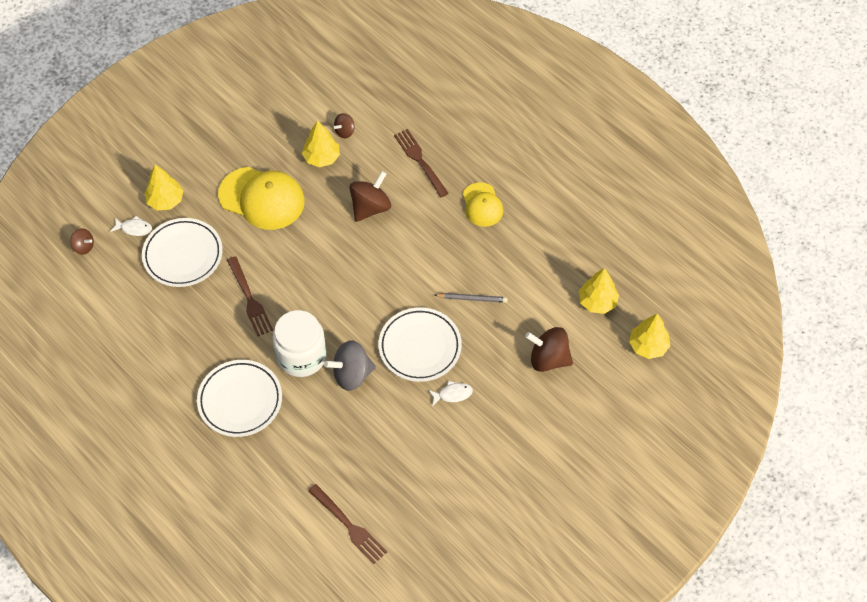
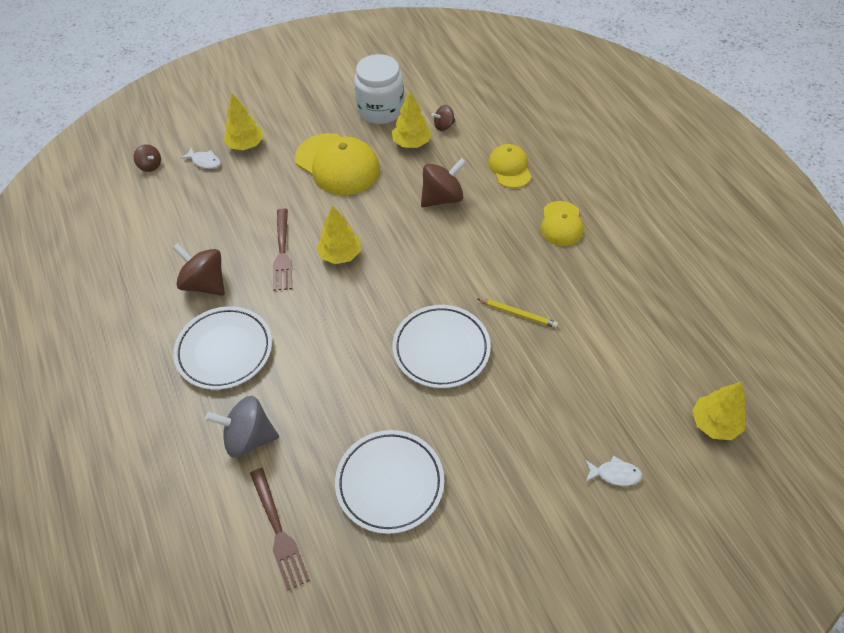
camera: 20 degrees right, 5 degrees down
(183, 255) = (237, 196): white plate -> white plate (390, 483)
(301, 356) = (309, 323): white jar -> white jar (380, 110)
(351, 374) = (354, 357): grey spinning top -> grey spinning top (248, 438)
(420, 161) = (510, 168): brown fork -> yellow cap
(453, 394) = (459, 412): white fish -> white fish (615, 474)
(472, 298) = (518, 314): grey pencil -> yellow pencil
(548, 359) = (586, 404): brown spinning top -> brown spinning top (205, 283)
(597, 302) = (663, 356): yellow tree -> yellow tree (340, 255)

